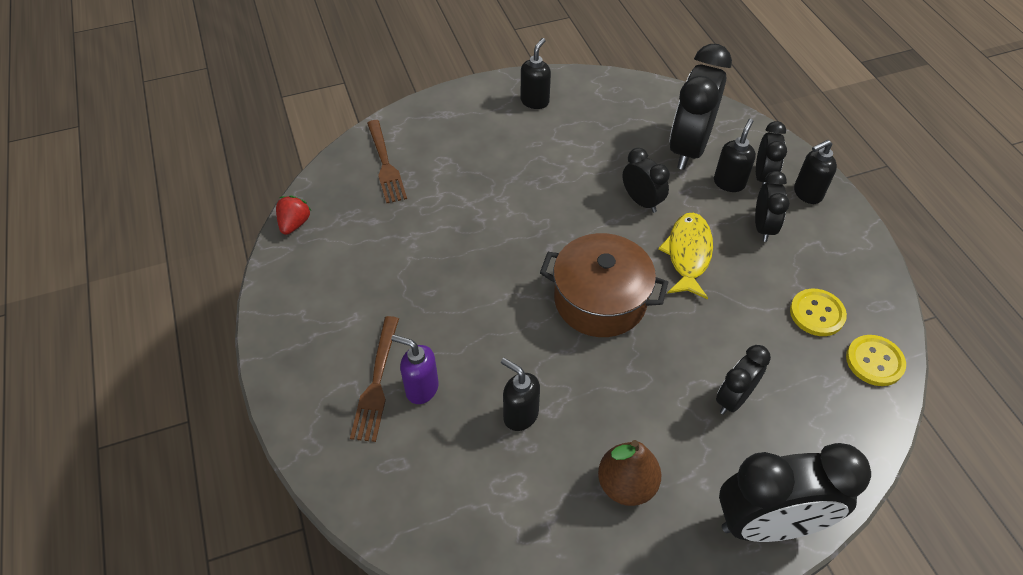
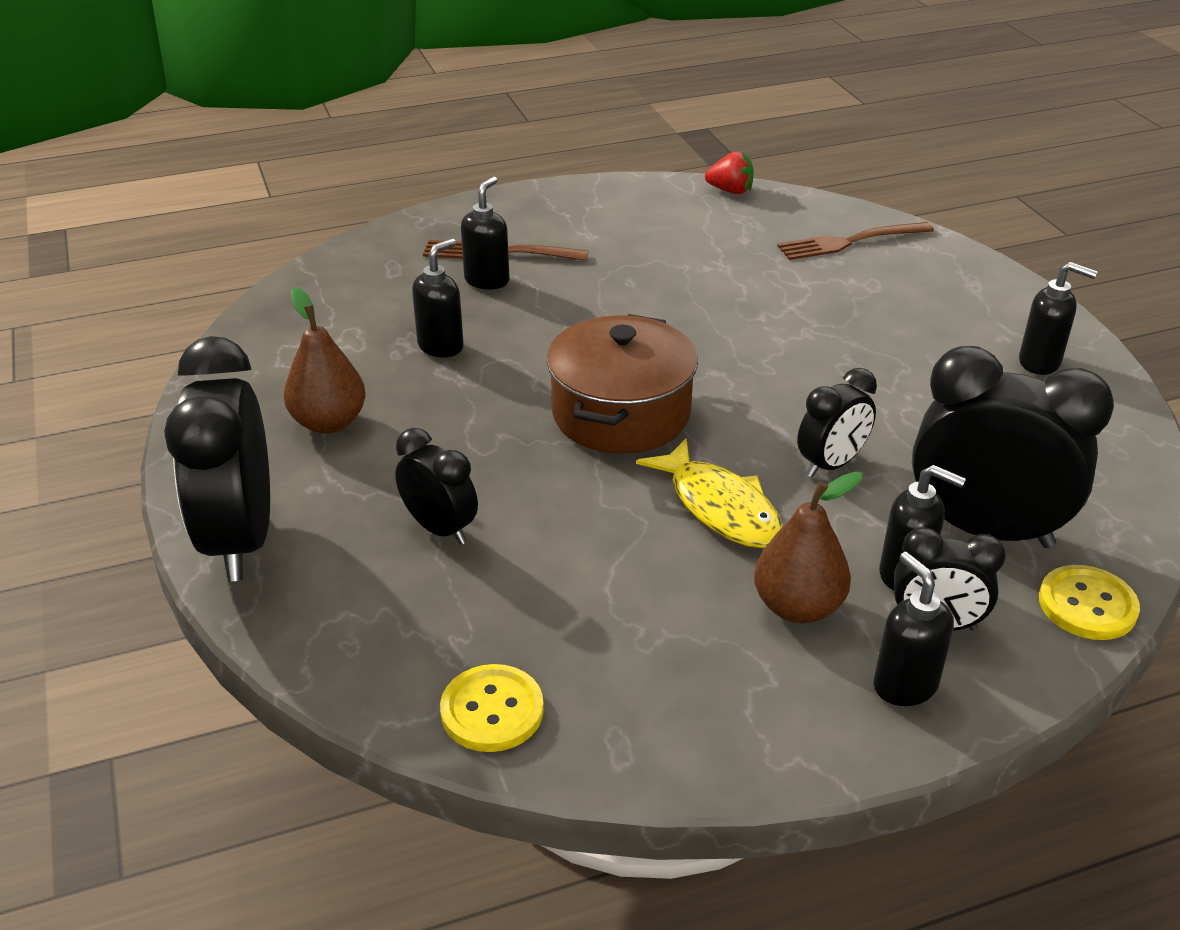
camera: 90 degrees right, 15 degrees down
(421, 388) = (487, 280): purple soap dispenser -> black soap dispenser
(688, 254) = (720, 507): yellow fish -> yellow fish turned 45 degrees clockwise
(763, 227) = (797, 607): black clock -> brown pear
(817, 313) = (598, 650): yellow button -> yellow button (1087, 605)

